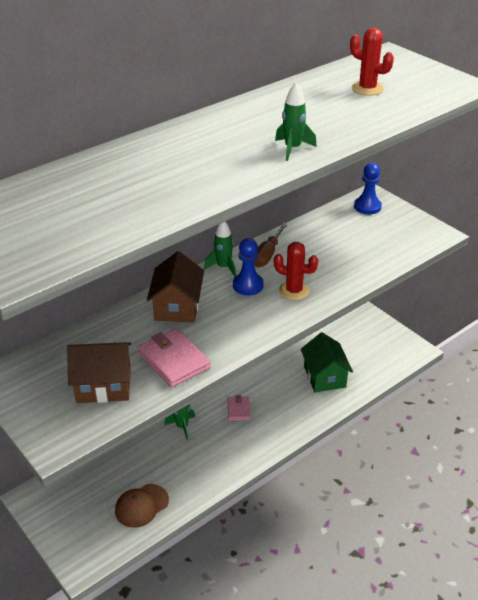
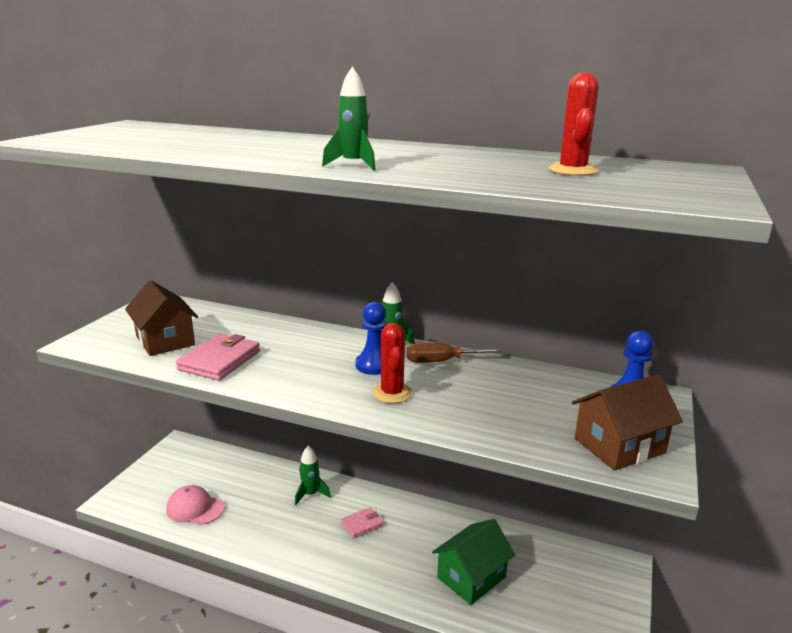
camera: 60 degrees right, 15 degrees down
(141, 505) = (195, 508): brown cap -> pink cap
(177, 306) = (304, 340): brown house -> brown house (619, 446)

